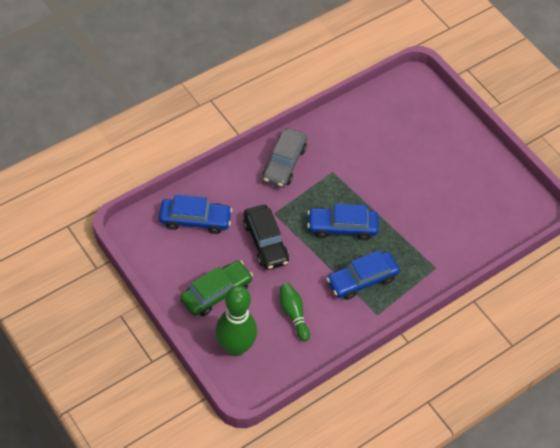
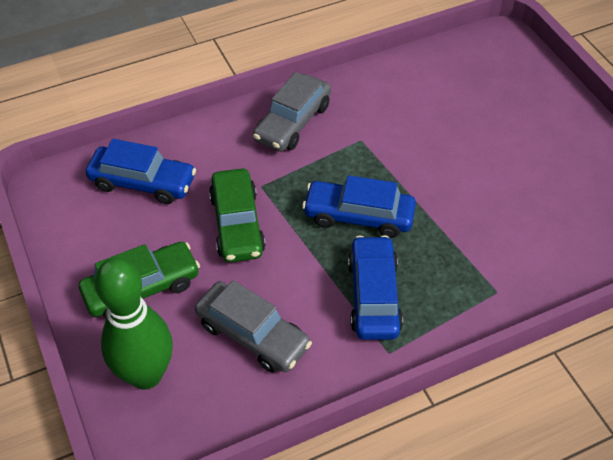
camera: 15 degrees right, 5 degrees down
(265, 242) = (237, 224): black car -> green car
(293, 314) = (252, 335): green bowling pin -> grey car
(362, 280) = (374, 296): blue car -> blue car turned 105 degrees clockwise

